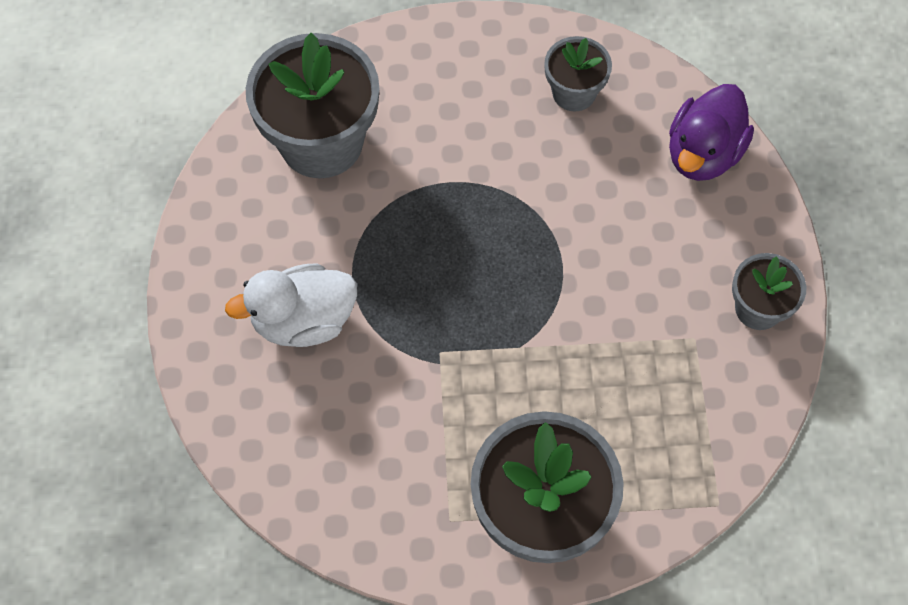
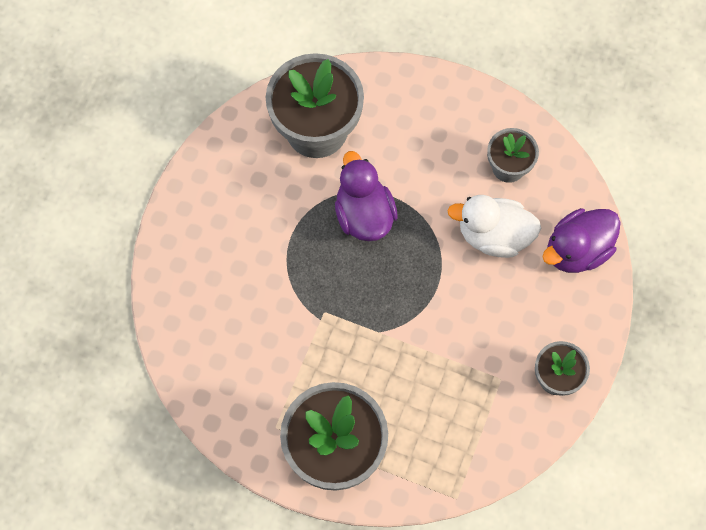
camera: 25 degrees right, 5 degrees up
(303, 321) = (245, 251): white duck -> white duck (494, 236)
(430, 217) = (364, 215): none -> purple duck

